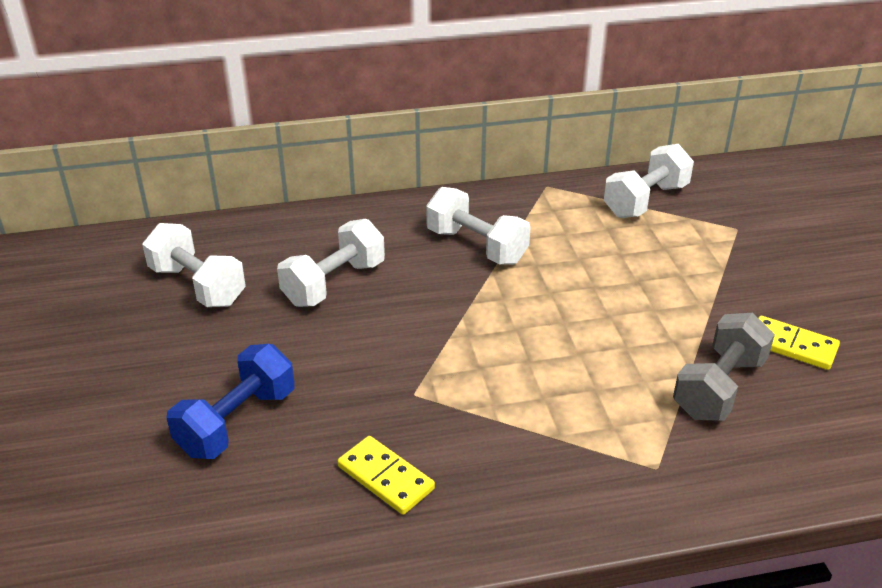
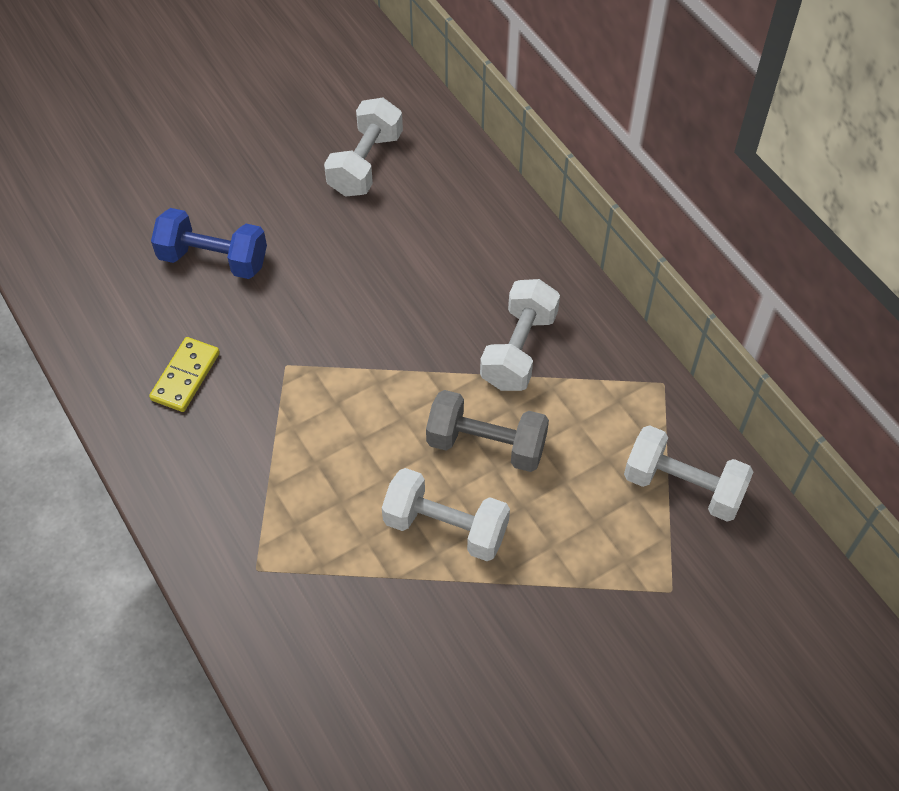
camera: 70 degrees right, 20 degrees up
(334, 283) = (410, 257): white dumbbell -> white dumbbell (445, 527)
(719, 388) = (380, 606): grey dumbbell -> grey dumbbell (486, 445)
(792, 346) = (472, 668): yellow domino -> none

